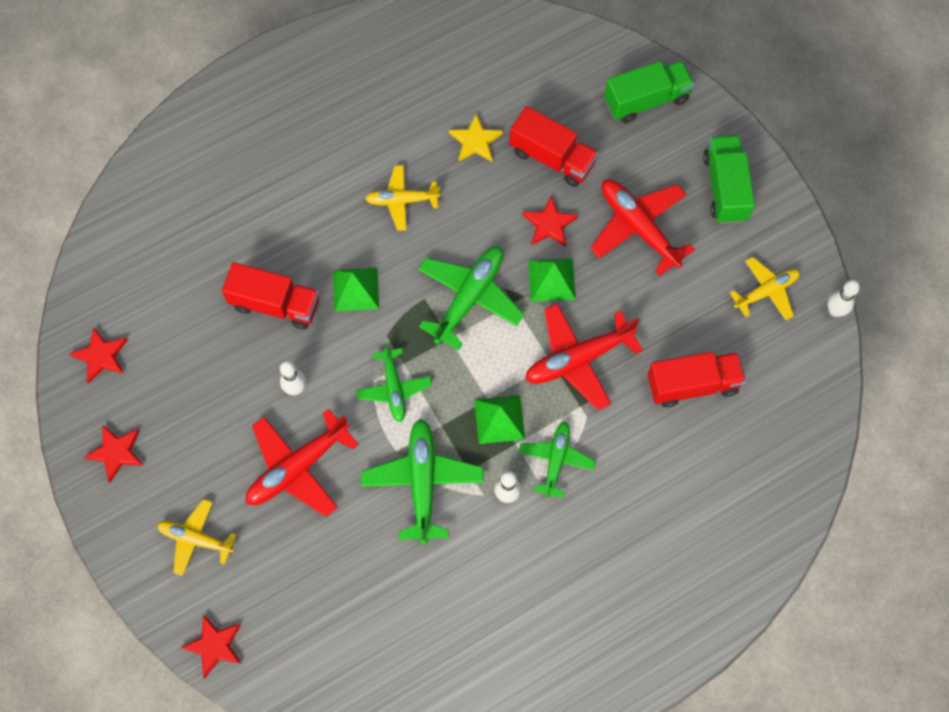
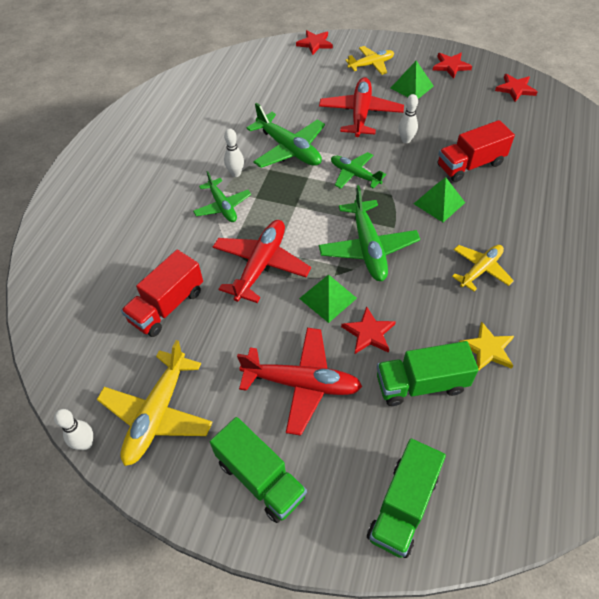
camera: 140 degrees right, 15 degrees down
(499, 419) = (277, 202): green pyramid -> green pyramid (411, 87)
(552, 158) = (421, 384): red truck -> green truck
(766, 291) = (157, 414): yellow plane -> yellow plane, size x1.57

